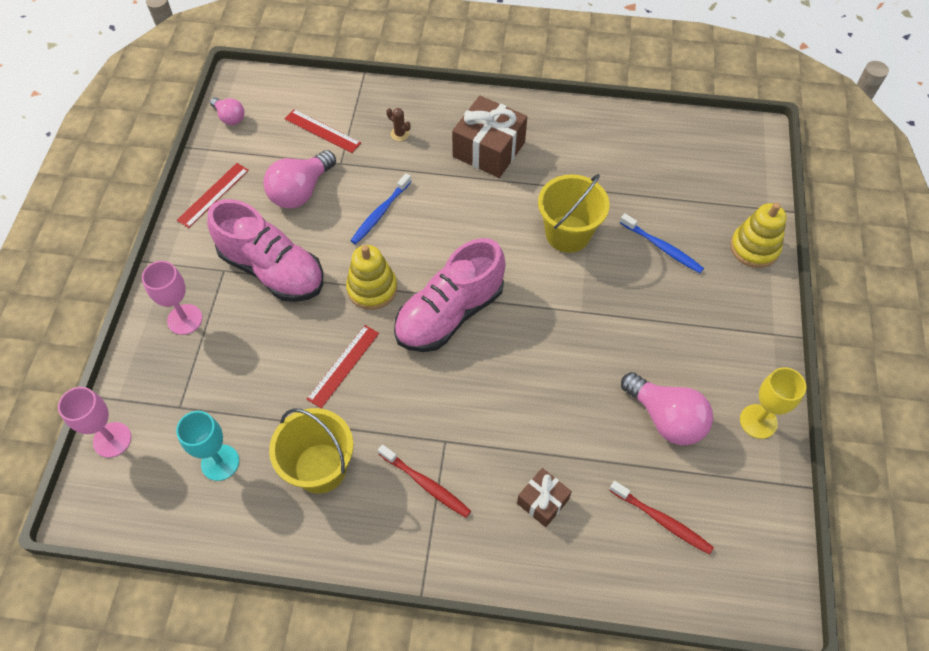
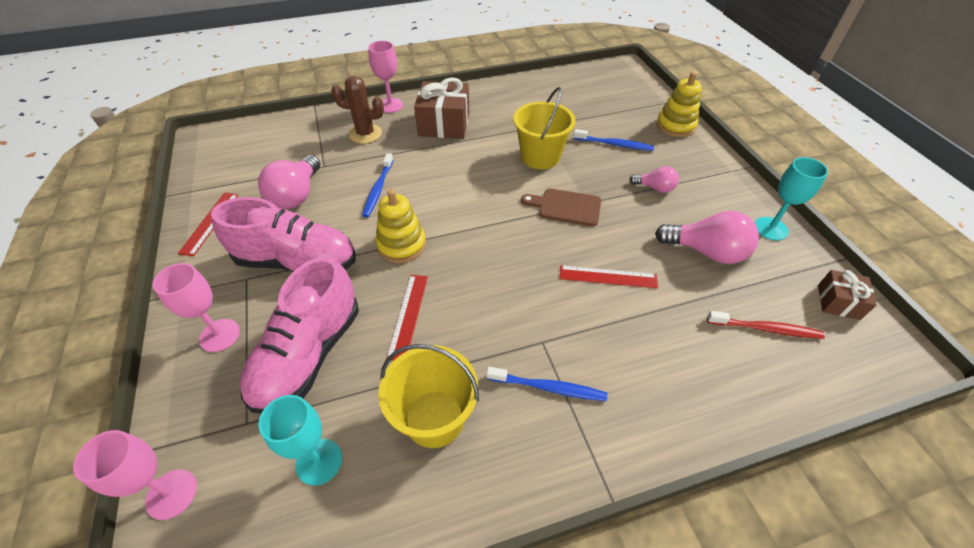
camera: 25 degrees left, 10 degrees down
(230, 117) = (203, 163): pink light bulb -> pink light bulb (655, 188)
(322, 131) = (296, 149): red ruler -> red ruler (608, 276)
(400, 134) = (365, 134): brown cactus -> brown cactus, size x1.99
(426, 484) = (549, 388): red toothbrush -> blue toothbrush
(444, 101) = (390, 105): none -> pink goblet
(449, 313) = (482, 240): pink shoe -> pink shoe (309, 355)
(542, 501) = (661, 356): brown gift -> brown gift (838, 302)
(556, 308) = (566, 207): none -> brown cutting board
(758, 421) = (770, 228): yellow goblet -> turquoise goblet

